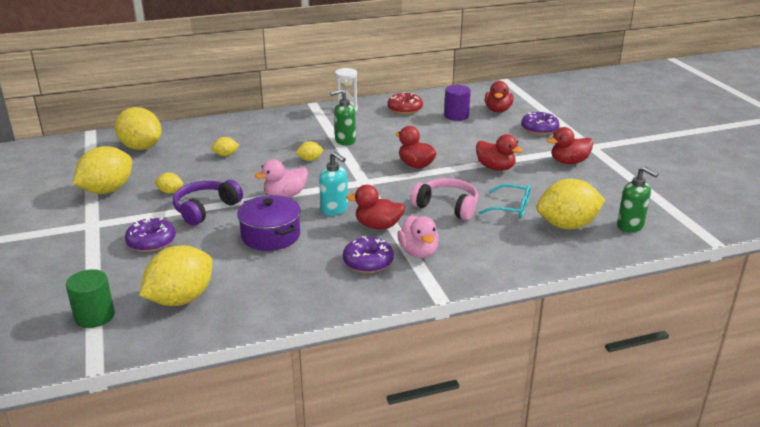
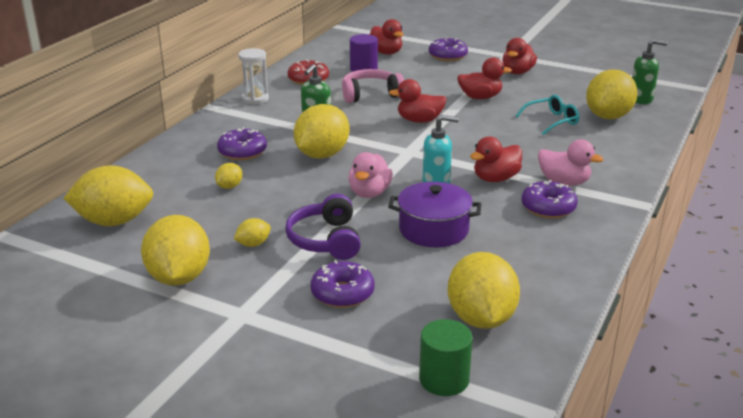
camera: 45 degrees left, 0 degrees up
(273, 138) = (242, 152): none -> purple donut
(310, 160) = (322, 155): yellow lemon -> yellow lemon, size x2.21
(447, 207) = (510, 141): pink headphones -> pink headphones (370, 95)

